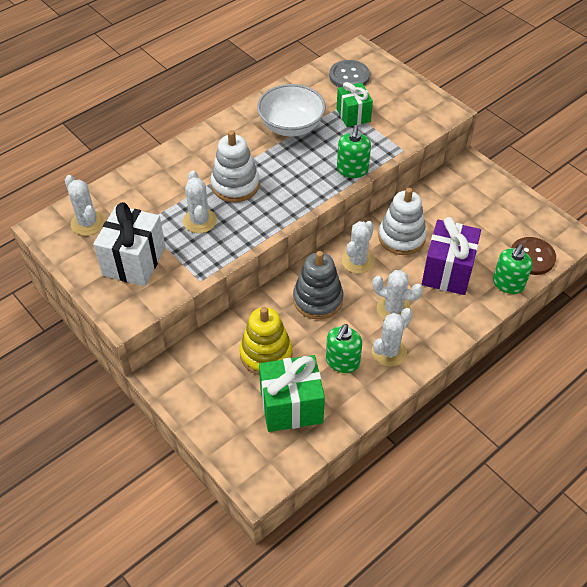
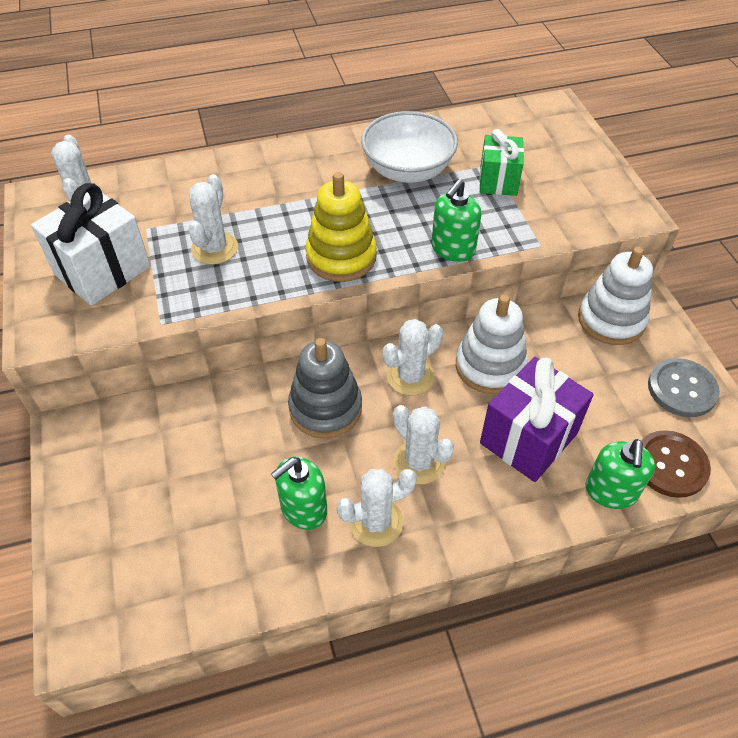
camera: 25 degrees right, 0 degrees up
(235, 185) = (289, 219): white stacking toy -> white stacking toy (611, 320)
(266, 354) = (212, 455): yellow stacking toy -> yellow stacking toy (341, 257)
(291, 406) = (196, 544): green gift -> none
(349, 76) = (523, 132): grey button -> grey button (682, 389)
(508, 284) = (610, 491): green soap dispenser -> green soap dispenser turned 45 degrees counterclockwise

